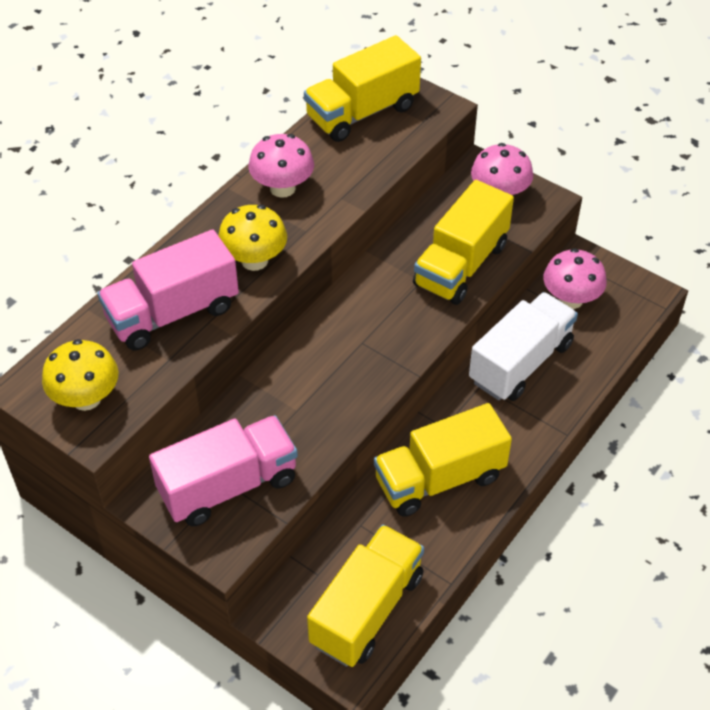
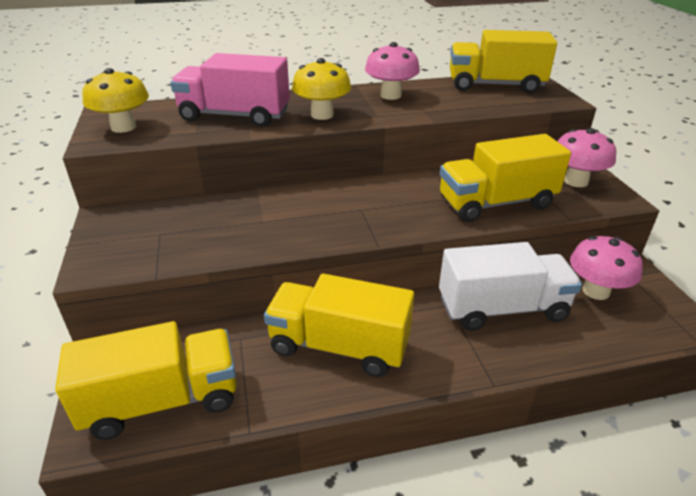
camera: 40 degrees right, 15 degrees down
(228, 486) = (157, 235): pink truck -> none

